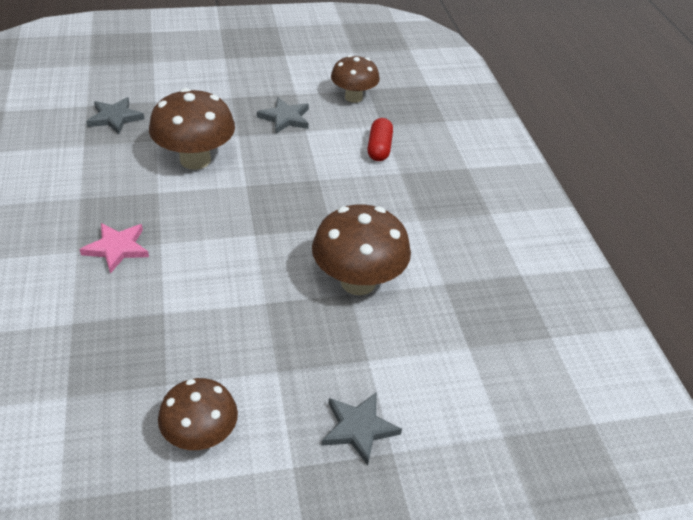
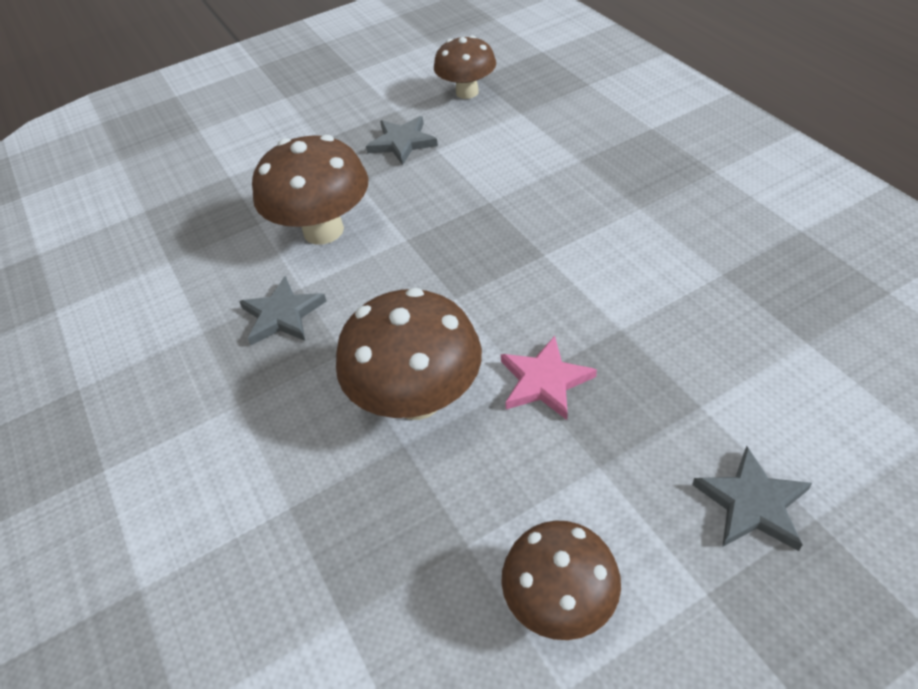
camera: 10 degrees left, 5 degrees up
(115, 118) = (190, 213): grey star -> grey star (282, 315)
(117, 248) = (290, 380): pink star -> pink star (544, 381)
(358, 282) = (621, 310): brown mushroom -> brown mushroom (417, 398)
(379, 148) = (536, 140): red capsule -> none

